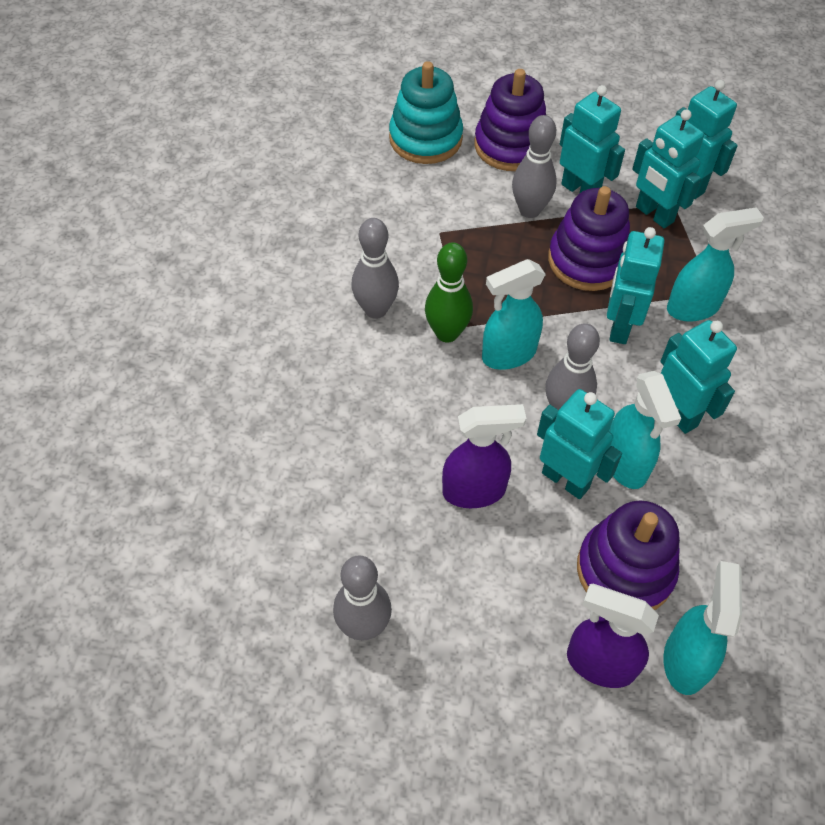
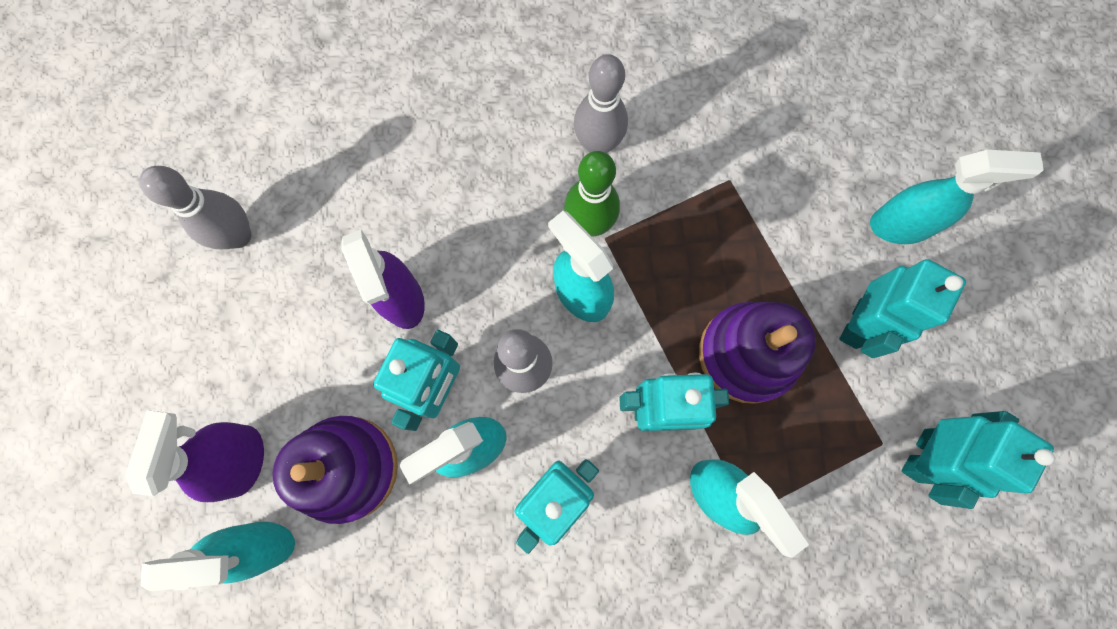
camera: 75 degrees right, 20 degrees up
(425, 138) = (871, 126): turquoise stacking toy -> none
(510, 145) = (901, 225): purple stacking toy -> turquoise spray bottle
(529, 210) = (802, 271): grey bowling pin -> none
(654, 214) = (853, 422): turquoise robot -> none

